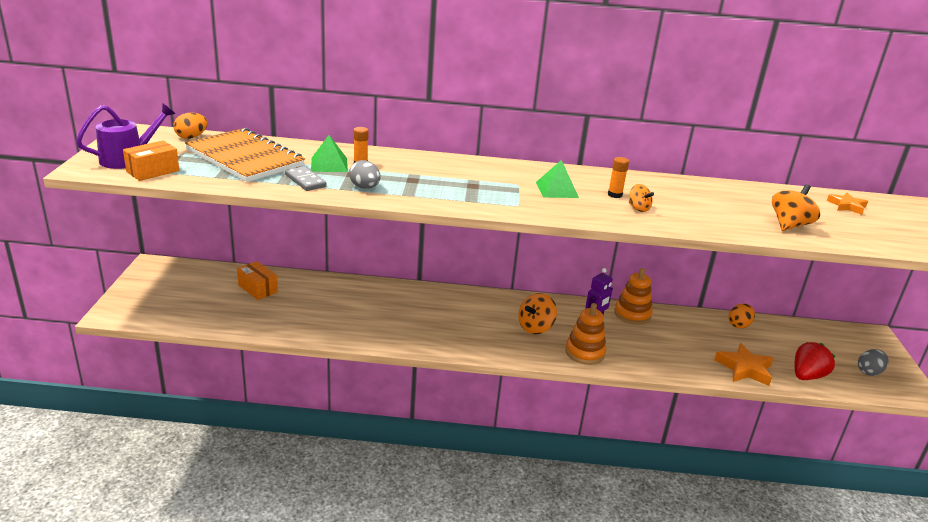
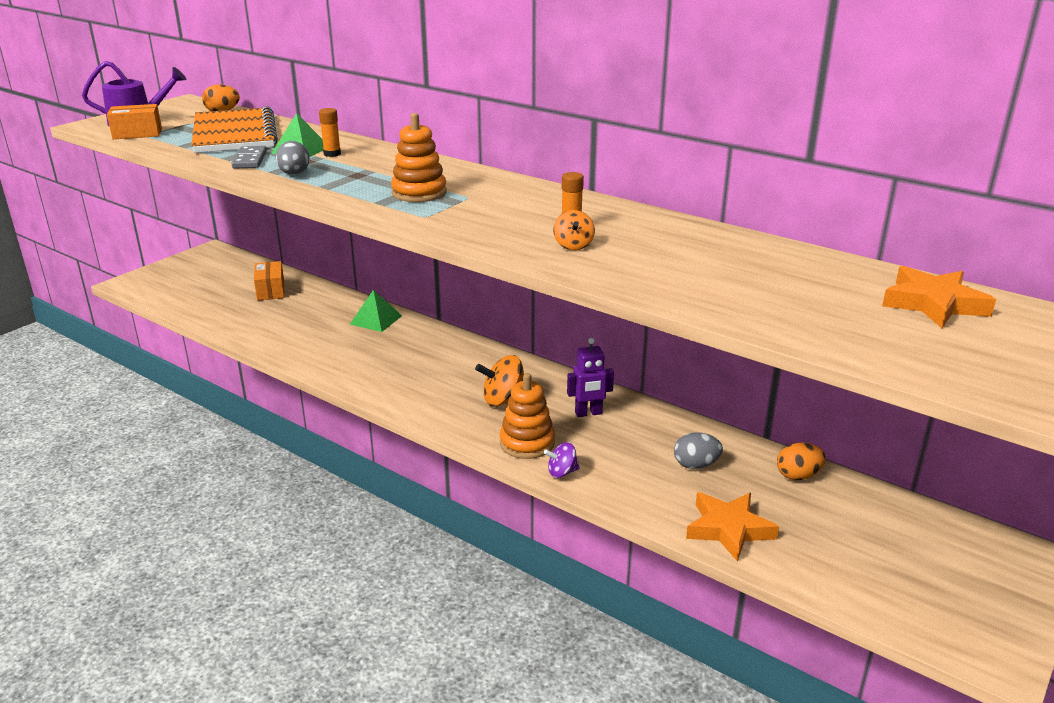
camera: 35 degrees right, 0 degrees up
(557, 189) = (505, 209): green pyramid -> green pyramid (376, 320)
(626, 365) = (562, 472): none -> purple spinning top
(632, 314) = (651, 420): orange stacking toy -> orange stacking toy (419, 193)
(789, 225) = (770, 306): orange spinning top -> none
(807, 376) = (820, 571): red strawberry -> none
(847, 206) = (933, 304): orange star -> orange star, size x1.58
(869, 372) = (946, 602): grey egg -> grey egg (696, 465)

